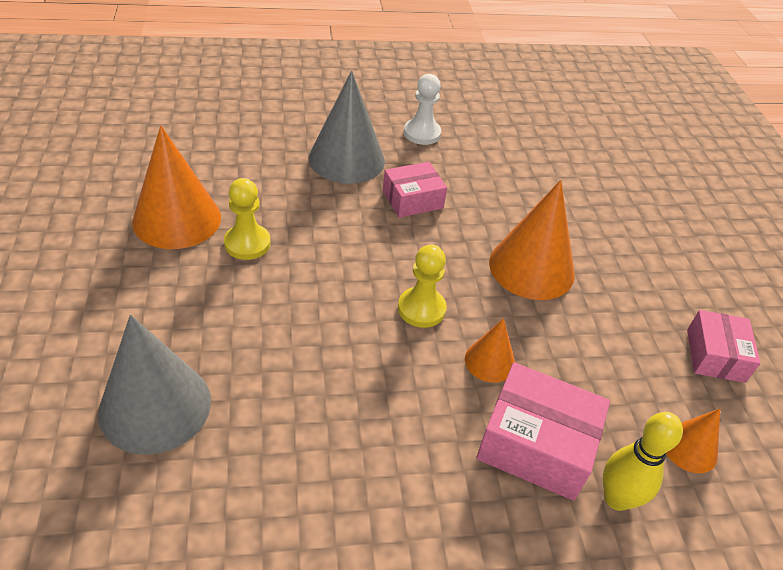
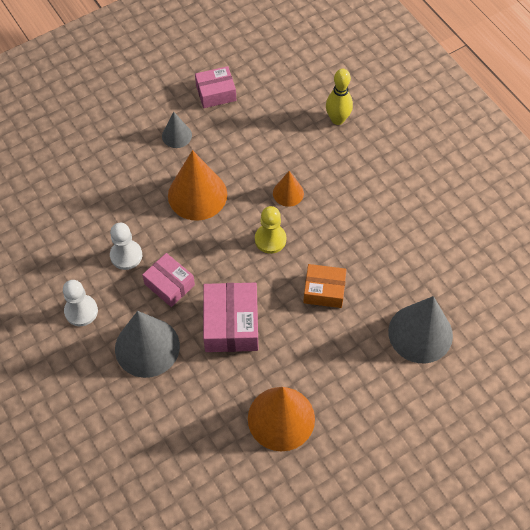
camera: 110 degrees left, 15 degrees up
(247, 243) = (276, 361): yellow pawn -> none
(305, 329) = (324, 290): none -> orange box
(472, 182) = (126, 255): none -> white pawn
(536, 444) = (328, 158): pink box -> pink box (231, 324)
(642, 284) = (176, 135): none -> grey cone
(689, 448) = (288, 96): orange cone -> none

